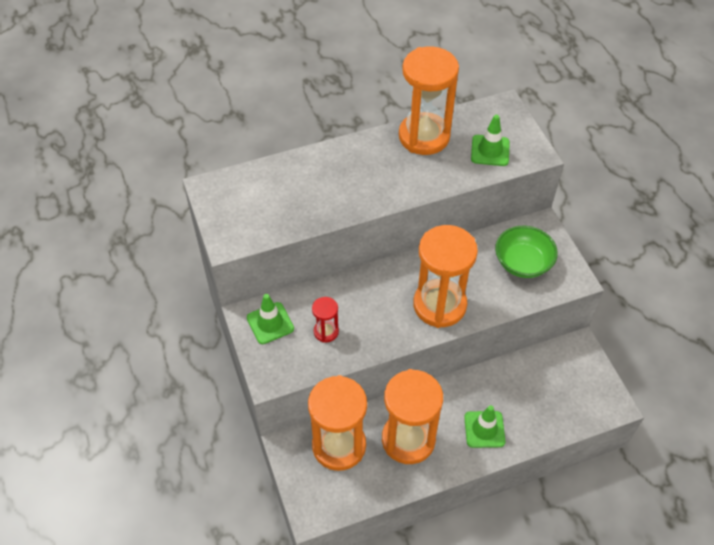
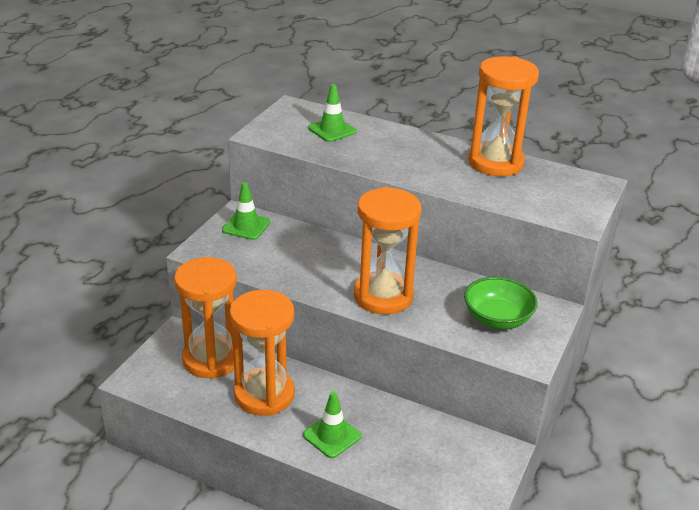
camera: 45 degrees right, 20 degrees down
(326, 332) = (275, 254): red hourglass -> none
(490, 150) = (540, 198): green traffic cone -> green traffic cone (332, 130)

